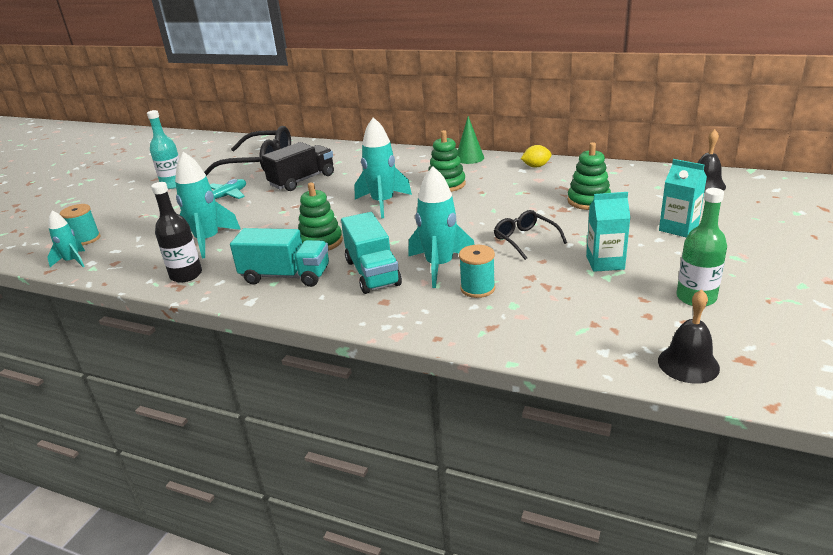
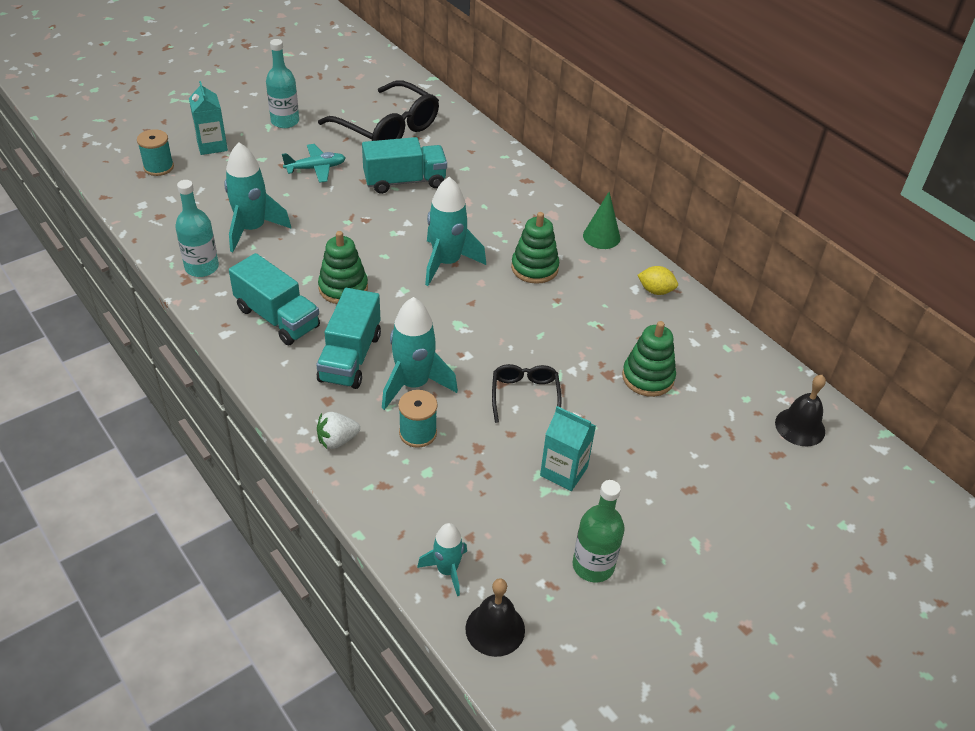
camera: 25 degrees right, 15 degrees up
(72, 261) = (129, 194): turquoise rocket -> turquoise rocket (447, 570)
(186, 275) = (202, 267): black bottle -> turquoise bottle
(302, 180) = (405, 181): black truck -> turquoise truck
(421, 319) = (337, 440): none -> white strawberry
(678, 228) = (689, 471): turquoise carton -> turquoise carton (212, 145)

